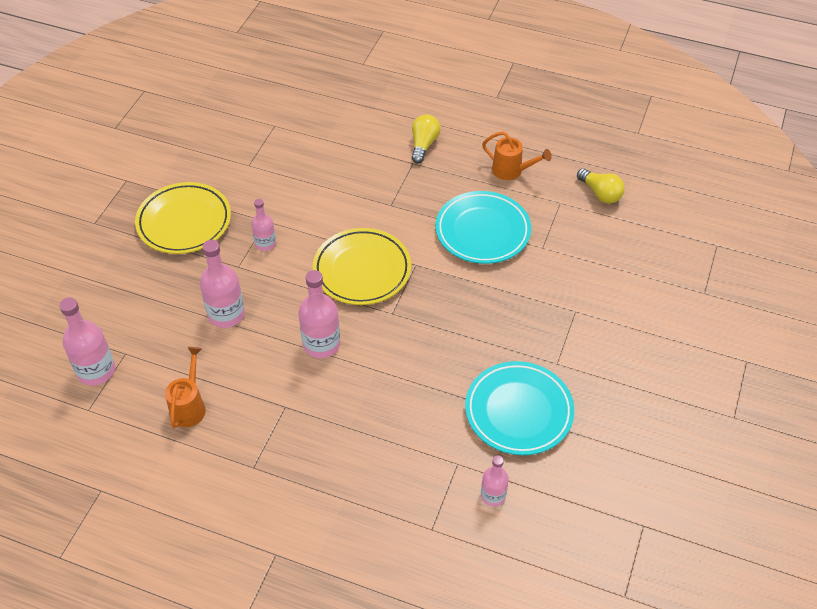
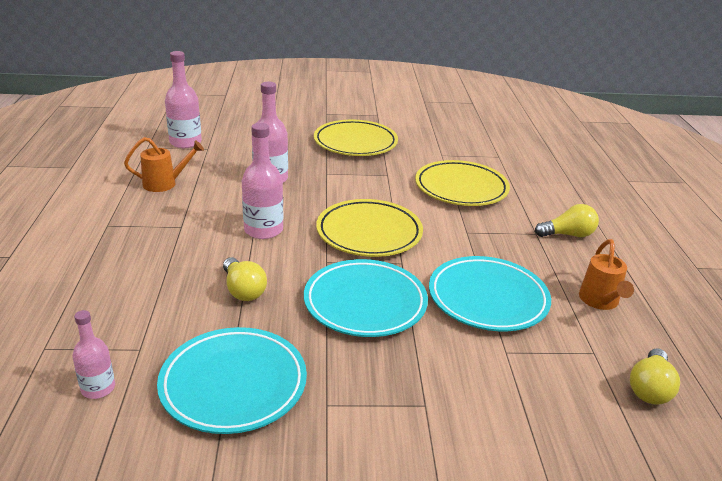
camera: 65 degrees right, 20 degrees down
(265, 243) = (361, 179): pink bottle -> none
(319, 178) = (461, 188): none -> yellow plate
(408, 380) = (243, 290): none -> yellow light bulb
(458, 306) = (365, 303): none -> turquoise plate

